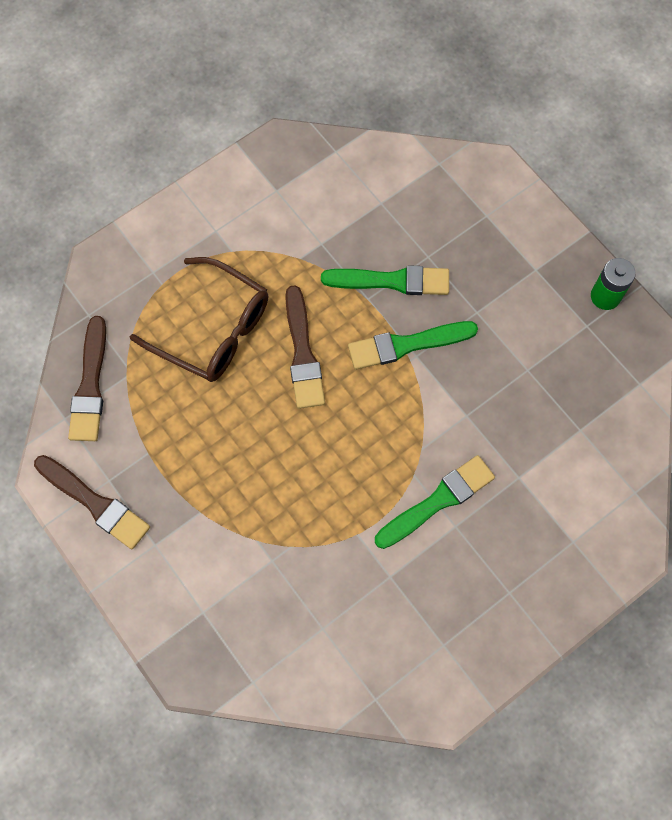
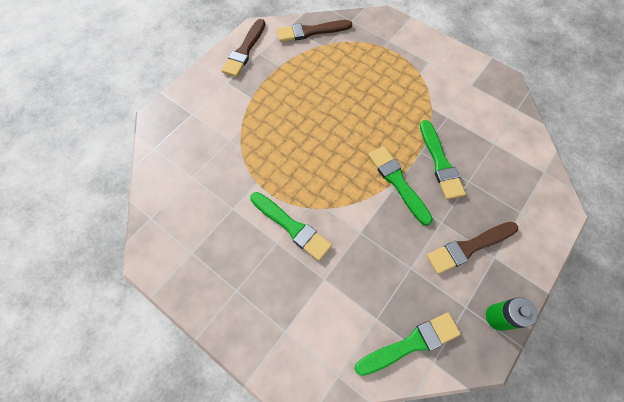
camera: 75 degrees right, 5 degrees down
(214, 330) = (365, 77): brown glasses -> none
(303, 353) = (368, 124): brown brush -> brown brush (469, 247)
(615, 401) = (411, 343): none -> green brush

